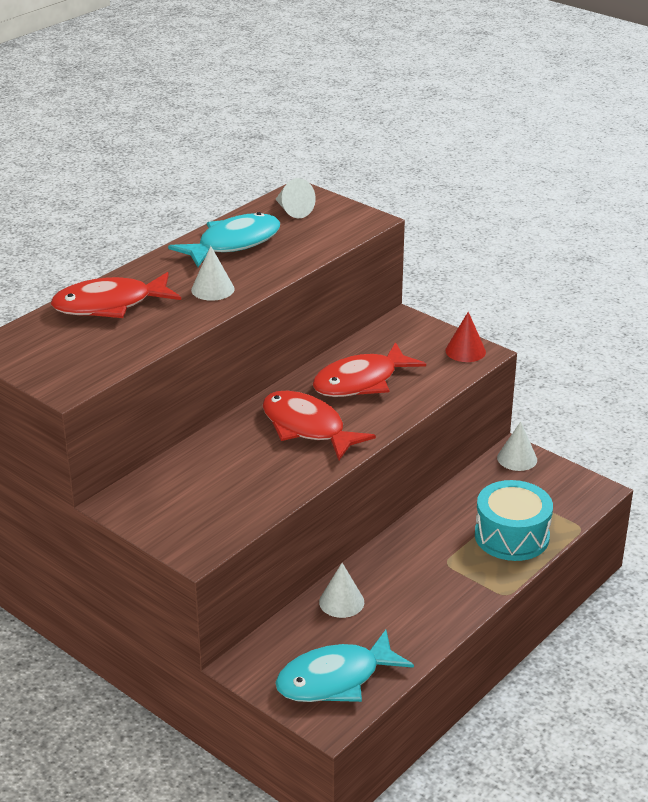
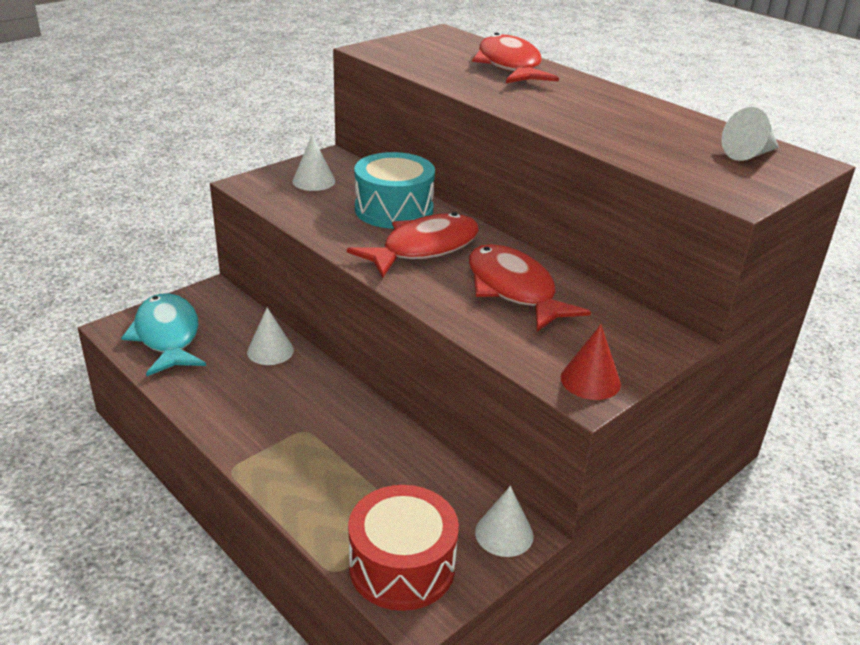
camera: 95 degrees right, 0 degrees up
(212, 289) = (539, 104): white cone -> white cone (313, 181)
(233, 243) = (648, 119): turquoise fish -> none
(511, 536) = (335, 495): turquoise drum -> turquoise drum (394, 209)
(563, 499) = (402, 566): none -> red drum

